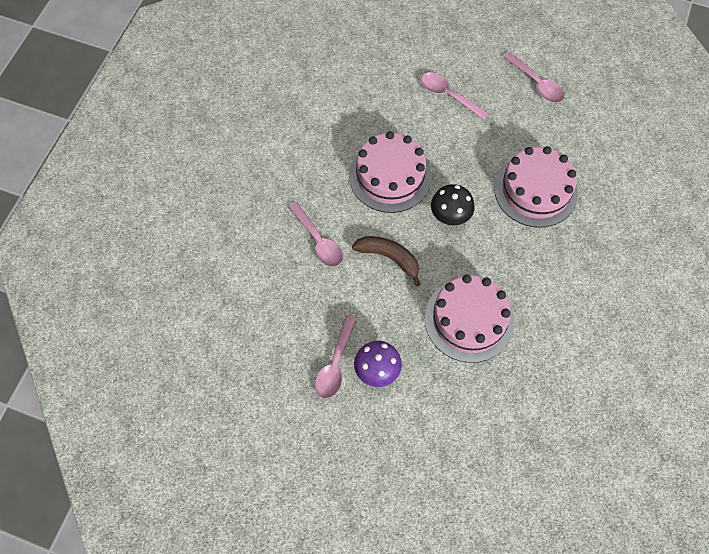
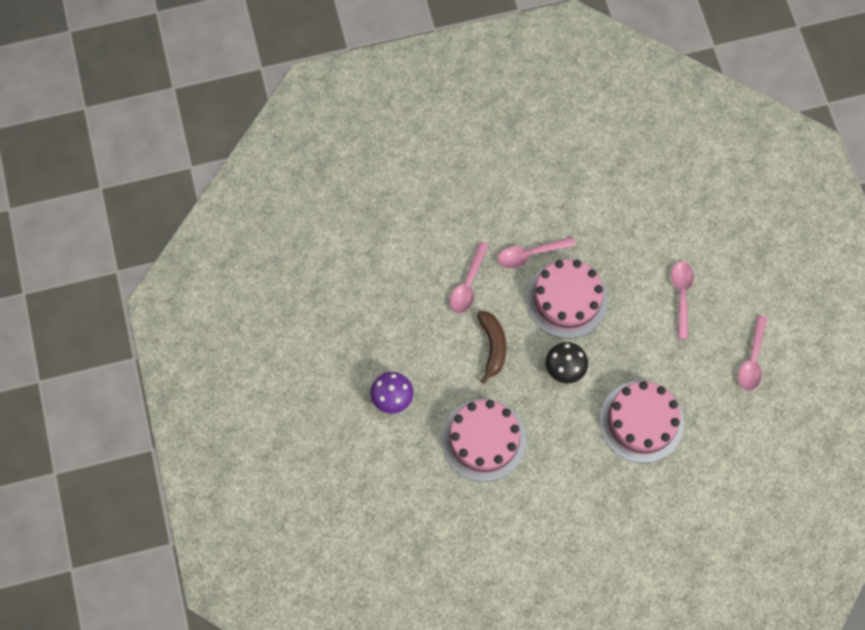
camera: 55 degrees right, 5 degrees up
(335, 364) = (376, 365): pink spoon -> pink spoon (530, 254)

